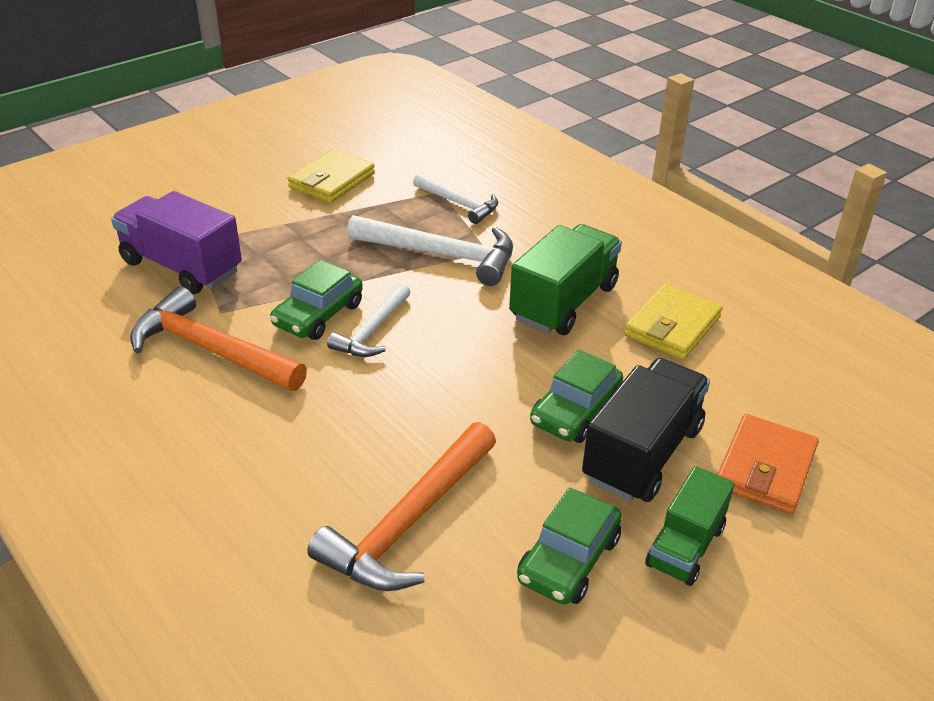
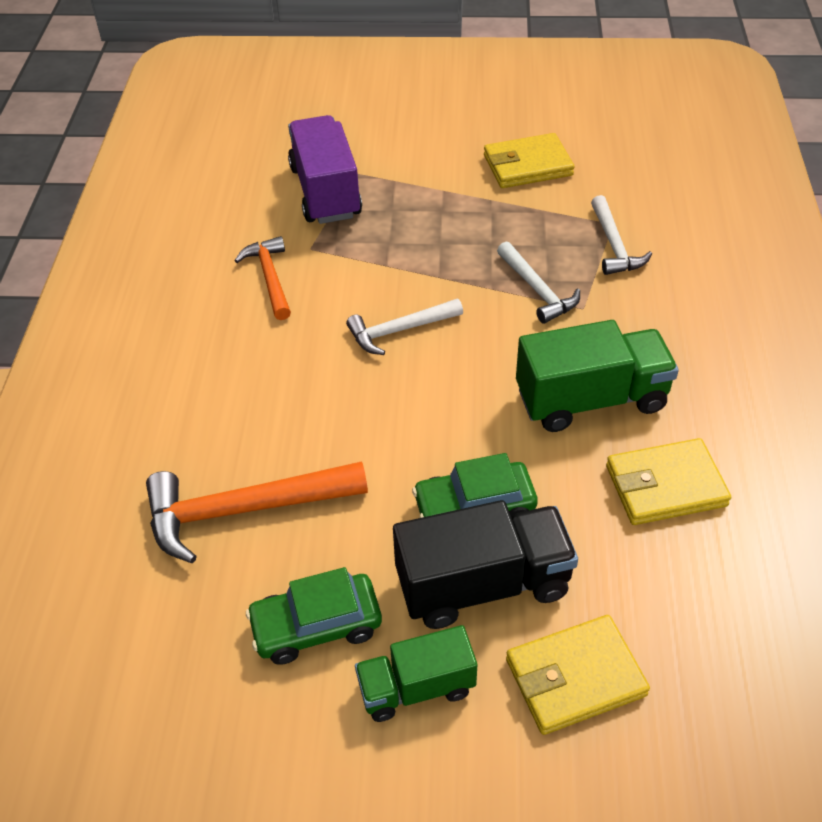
camera: 45 degrees right, 10 degrees up
(211, 350) = (270, 278): orange hammer -> orange hammer, size x0.61
(318, 315) = (375, 292): green car -> none
(442, 255) = (537, 290): white hammer -> white hammer, size x0.61
(765, 468) = (575, 678): orange wallet -> yellow wallet

